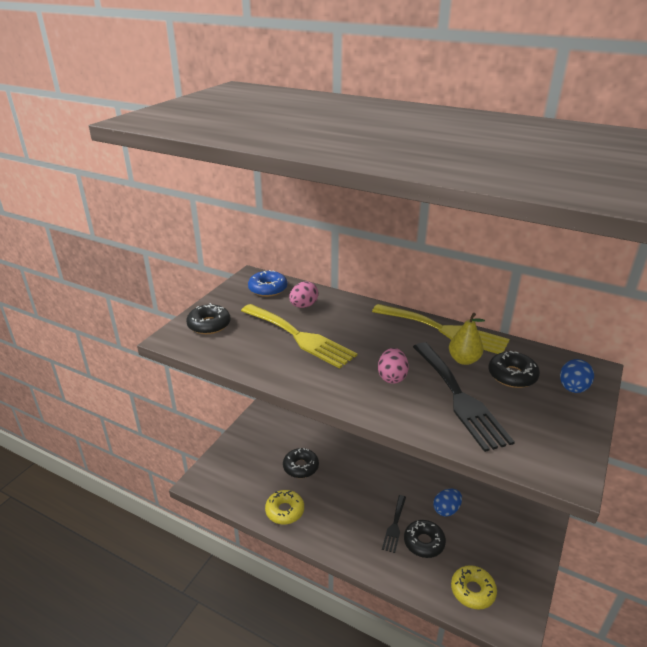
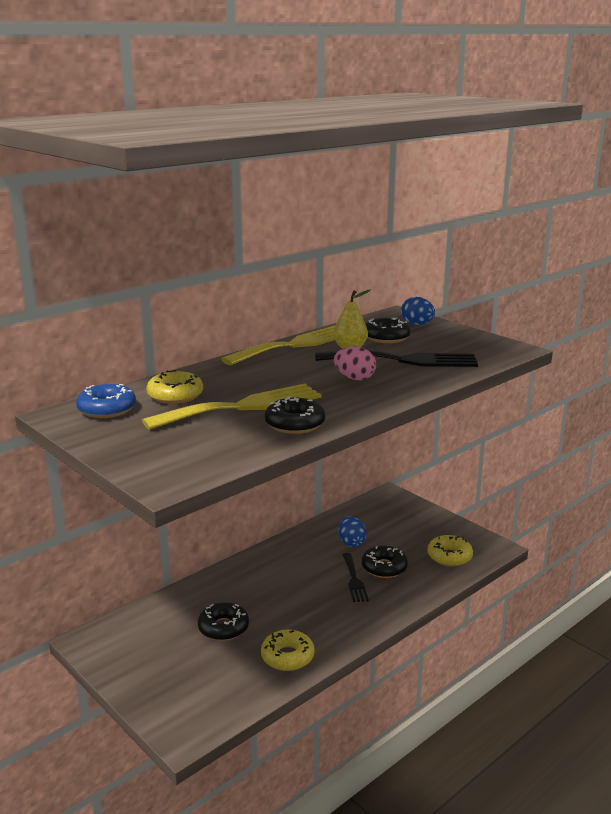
camera: 70 degrees left, 10 degrees down
(209, 325) = (157, 454): black donut -> black donut (295, 424)
(303, 306) = (175, 395): pink egg -> yellow donut
(394, 526) = (354, 580): black fork -> black fork turned 45 degrees clockwise

